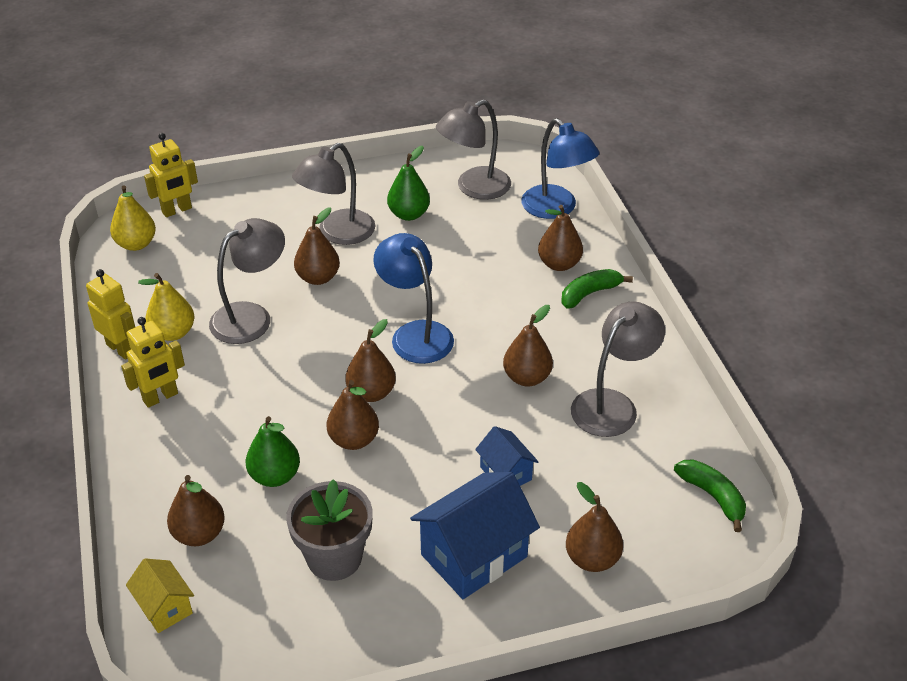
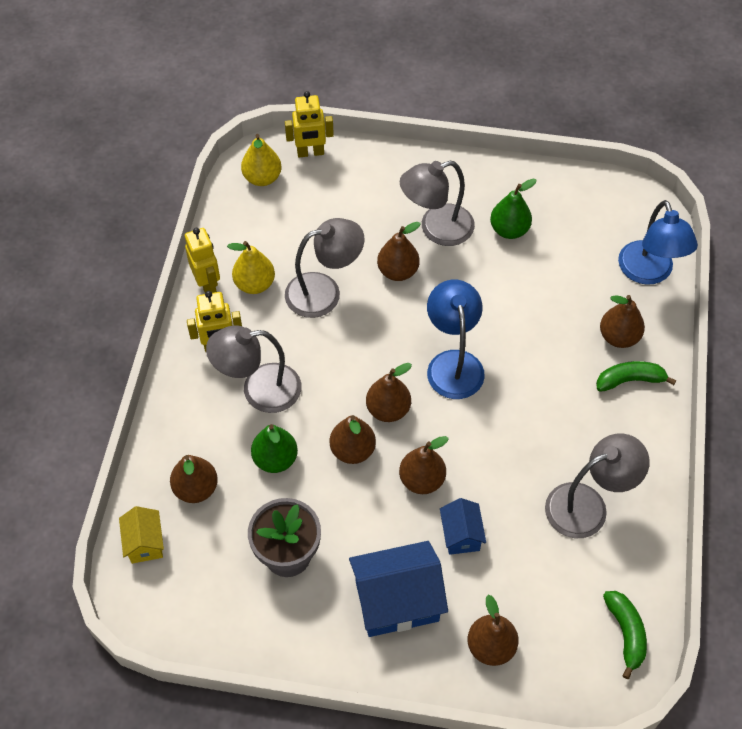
camera: 25 degrees right, 15 degrees up
(474, 188) = (583, 221): grey lamp -> grey lamp (259, 390)
(527, 378) = (527, 447): brown pear -> brown pear (421, 480)

